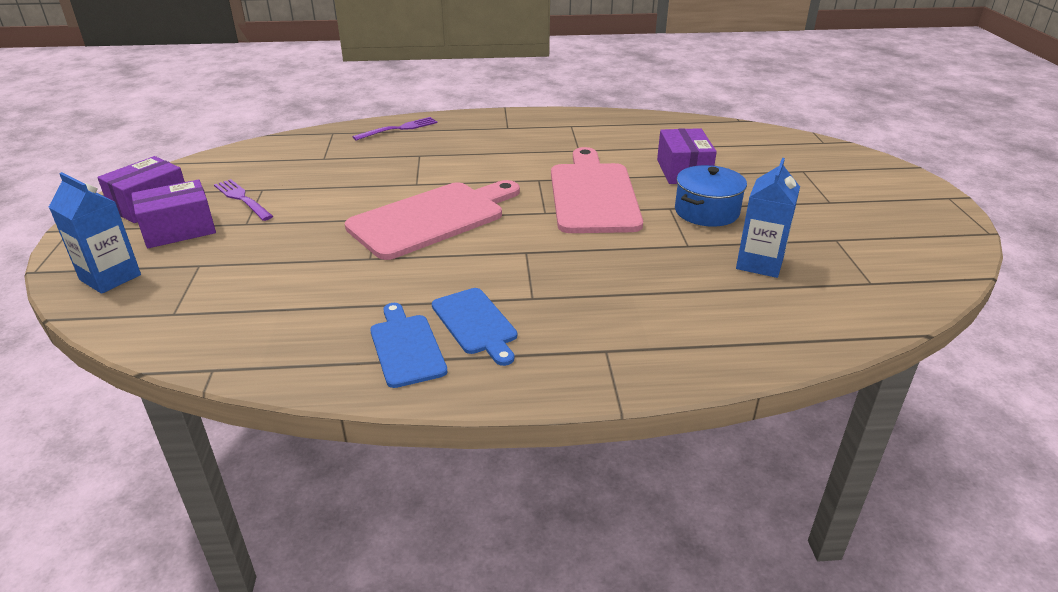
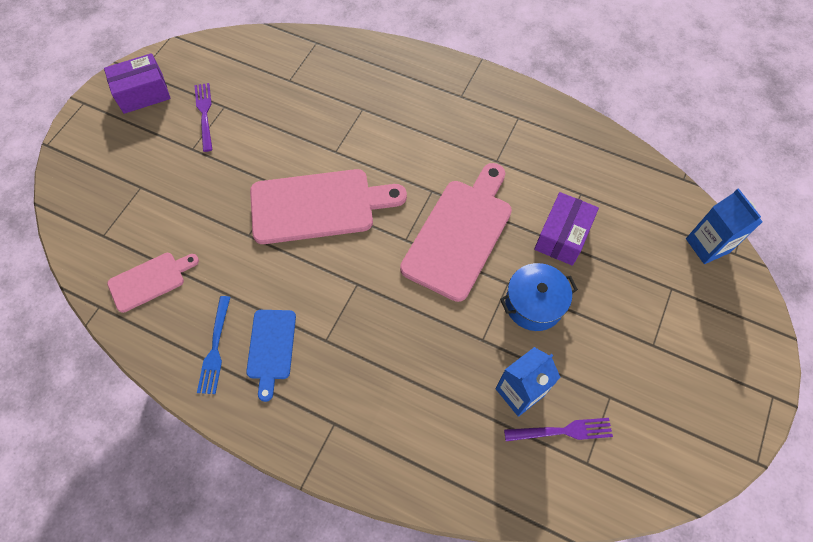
camera: 30 degrees right, 30 degrees up
(110, 277) = (84, 175): blue carton -> blue carton (707, 245)
(179, 230) = (147, 136): purple box -> none
(271, 326) = (150, 280): none -> pink cutting board
(398, 129) = (370, 59): purple fork -> purple fork (562, 431)
(406, 347) = (215, 348): blue cutting board -> blue fork

